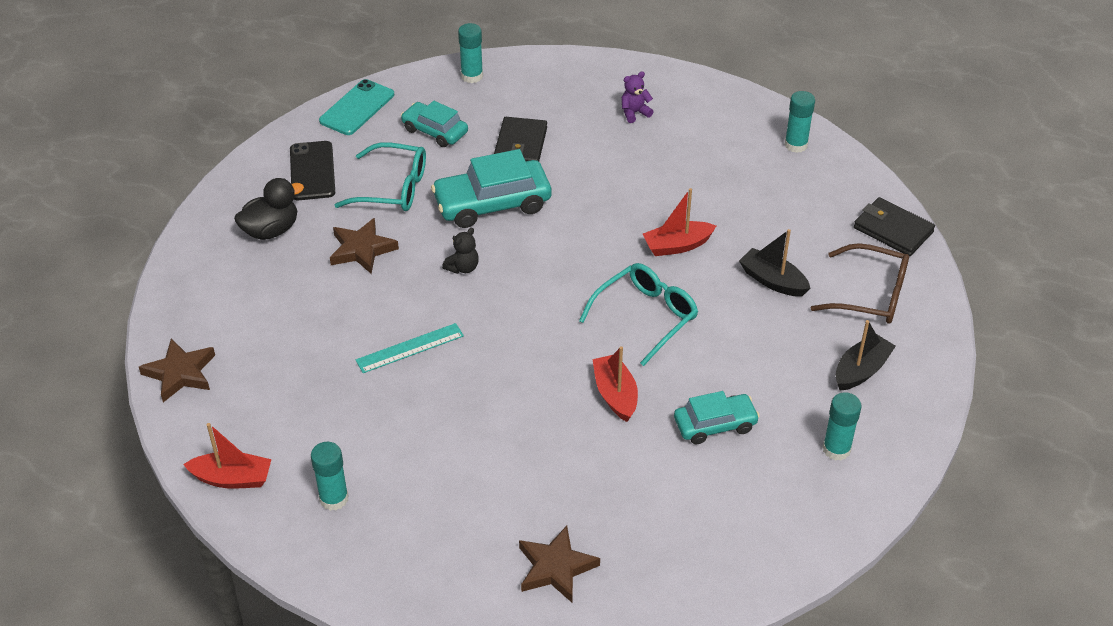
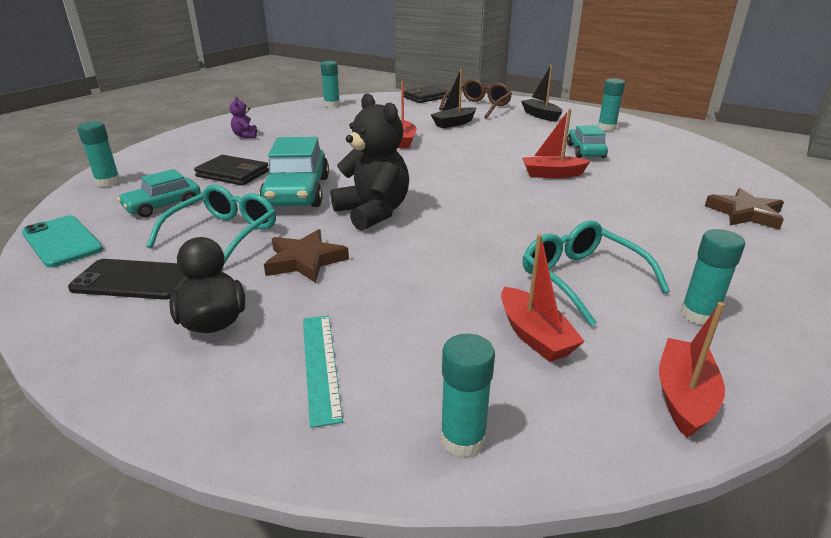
camera: 75 degrees left, 15 degrees down
(180, 373) = (463, 439): brown star -> turquoise glue stick
(286, 398) = (534, 335): none -> red boat
(410, 348) = (473, 248): turquoise ruler -> turquoise ruler (320, 365)
(463, 267) = (373, 212): black teddy bear -> black teddy bear, size x2.18
(646, 317) = (472, 157): turquoise glasses -> turquoise glasses (581, 279)

